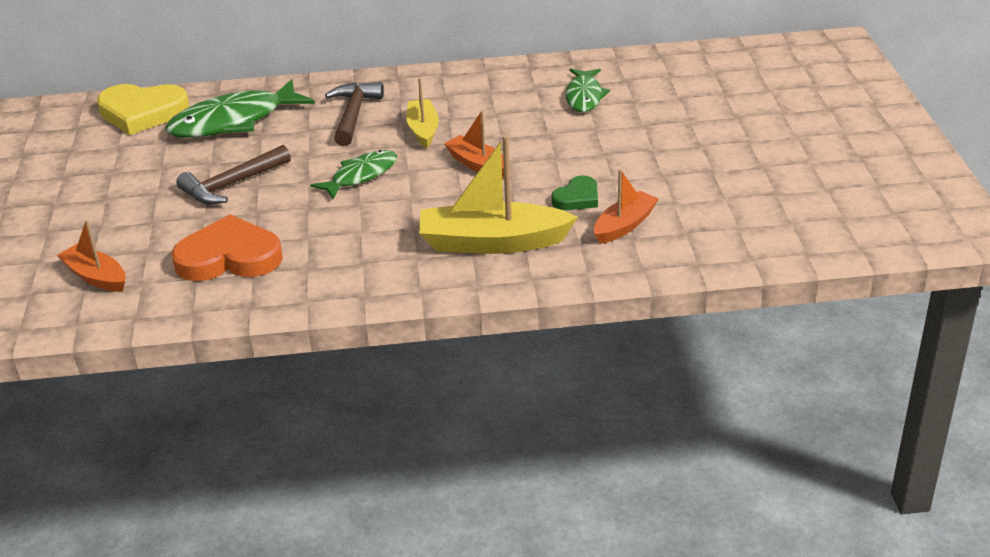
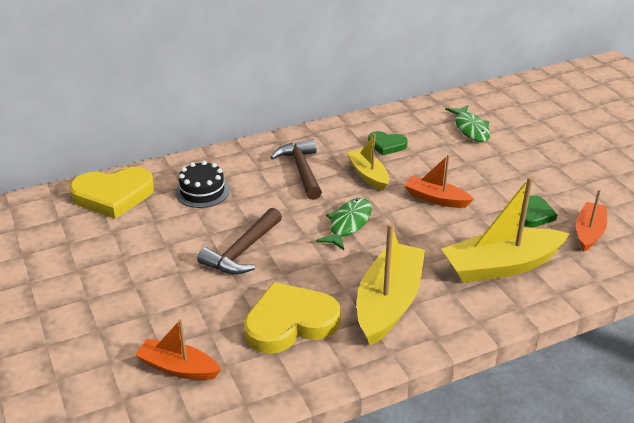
camera: 20 degrees left, 0 degrees up
(229, 257) = (290, 322): orange heart -> yellow heart
(234, 121) = (202, 191): green fish -> black cake
(342, 256) = (389, 303): none -> yellow boat
(470, 101) = (386, 145): none -> green heart

